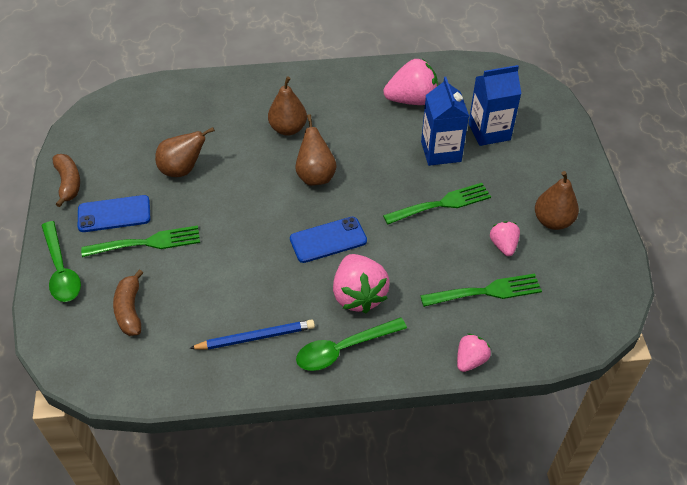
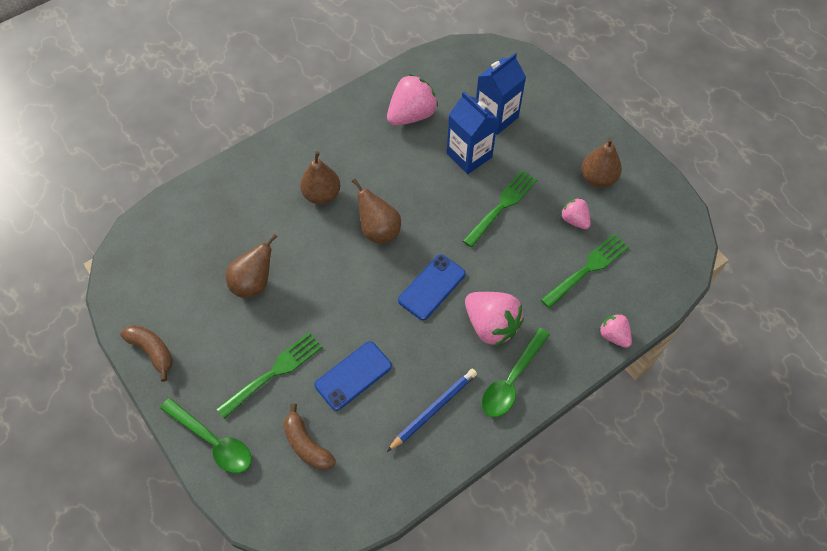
camera: 30 degrees left, 10 degrees up
(114, 214) = (221, 360): blue phone -> blue phone (353, 375)
(470, 360) = (613, 335): pink strawberry -> pink strawberry turned 45 degrees counterclockwise

